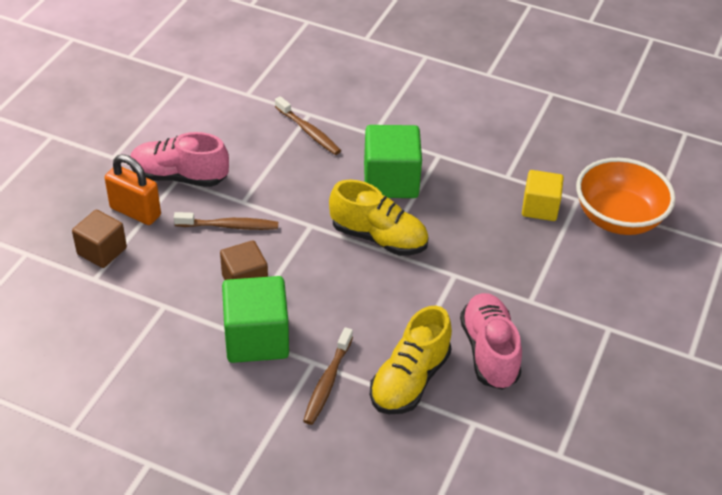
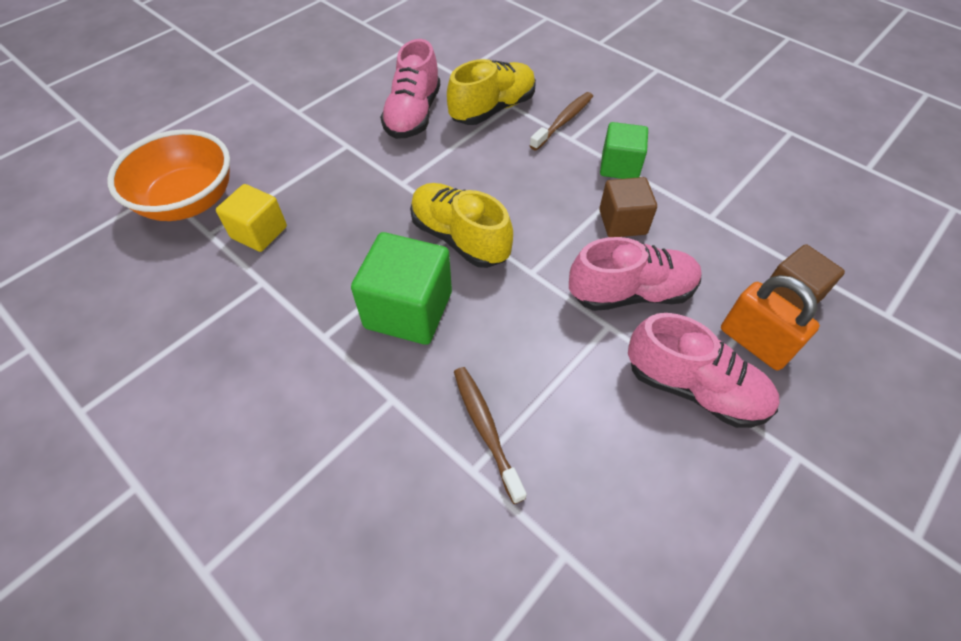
camera: 160 degrees left, 10 degrees up
(229, 226) = (631, 293): brown toothbrush -> pink shoe
(256, 338) = (619, 166): green cube -> green cube, size x0.64

